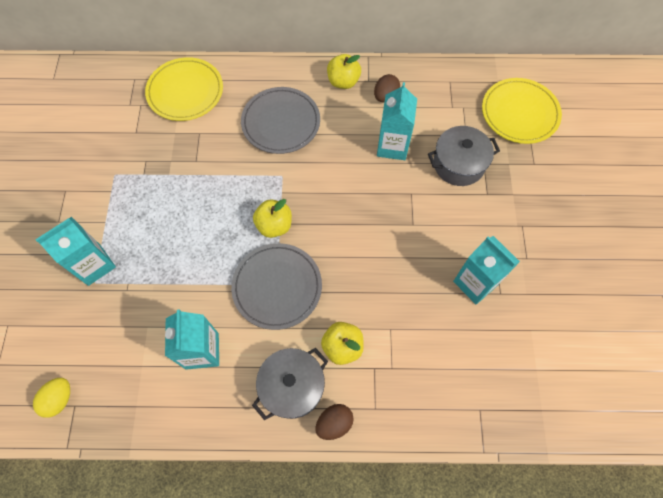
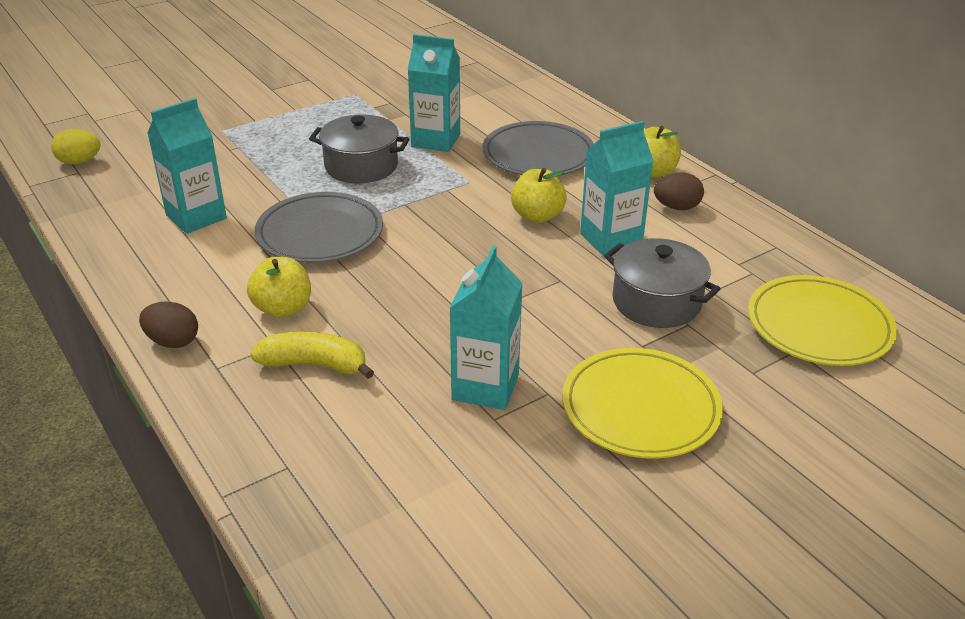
camera: 55 degrees right, 30 degrees down
(94, 265) = (241, 123): turquoise carton -> turquoise carton (436, 140)
(185, 92) = (500, 90): yellow plate -> yellow plate (640, 408)
(274, 225) = (398, 201): yellow apple -> yellow apple (537, 216)
(292, 386) = (199, 292): grey pot -> grey pot (361, 166)
(405, 355) = (314, 365): none -> yellow banana

